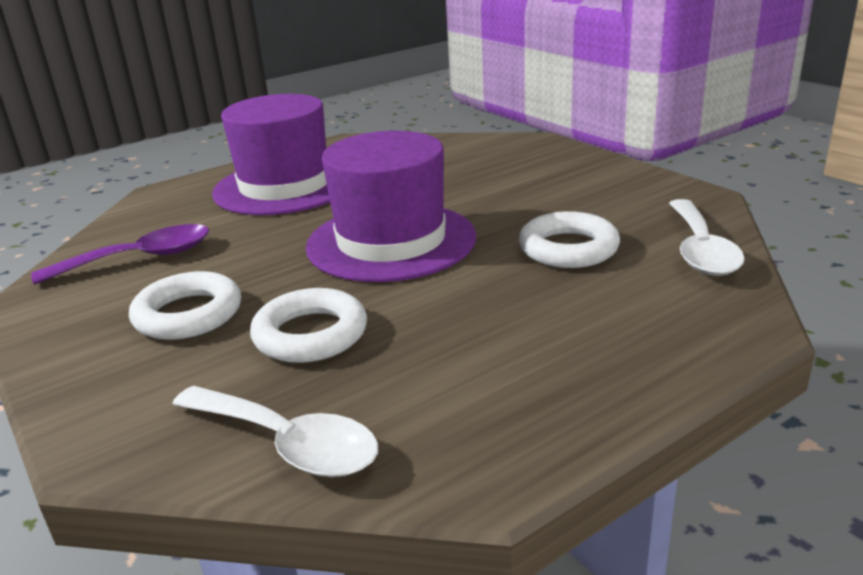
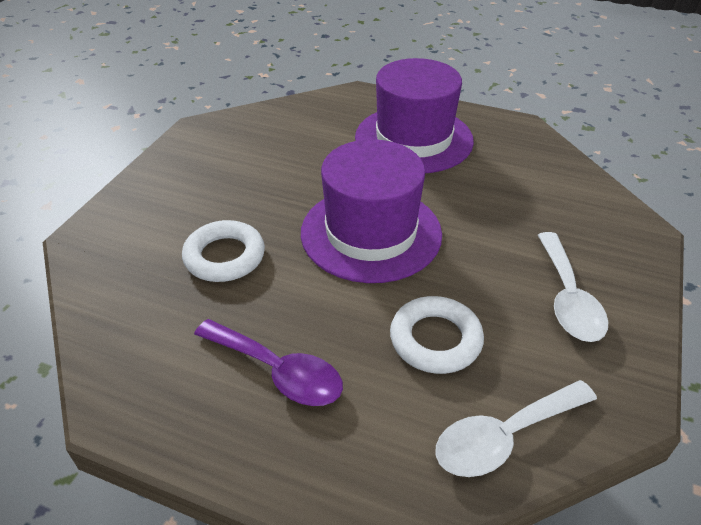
camera: 55 degrees right, 15 degrees up
(140, 258) = (268, 137): purple spoon -> purple spoon (278, 371)
(188, 314) = (218, 194): white ring -> none
(288, 443) = (112, 305): white spoon -> white spoon (568, 298)

